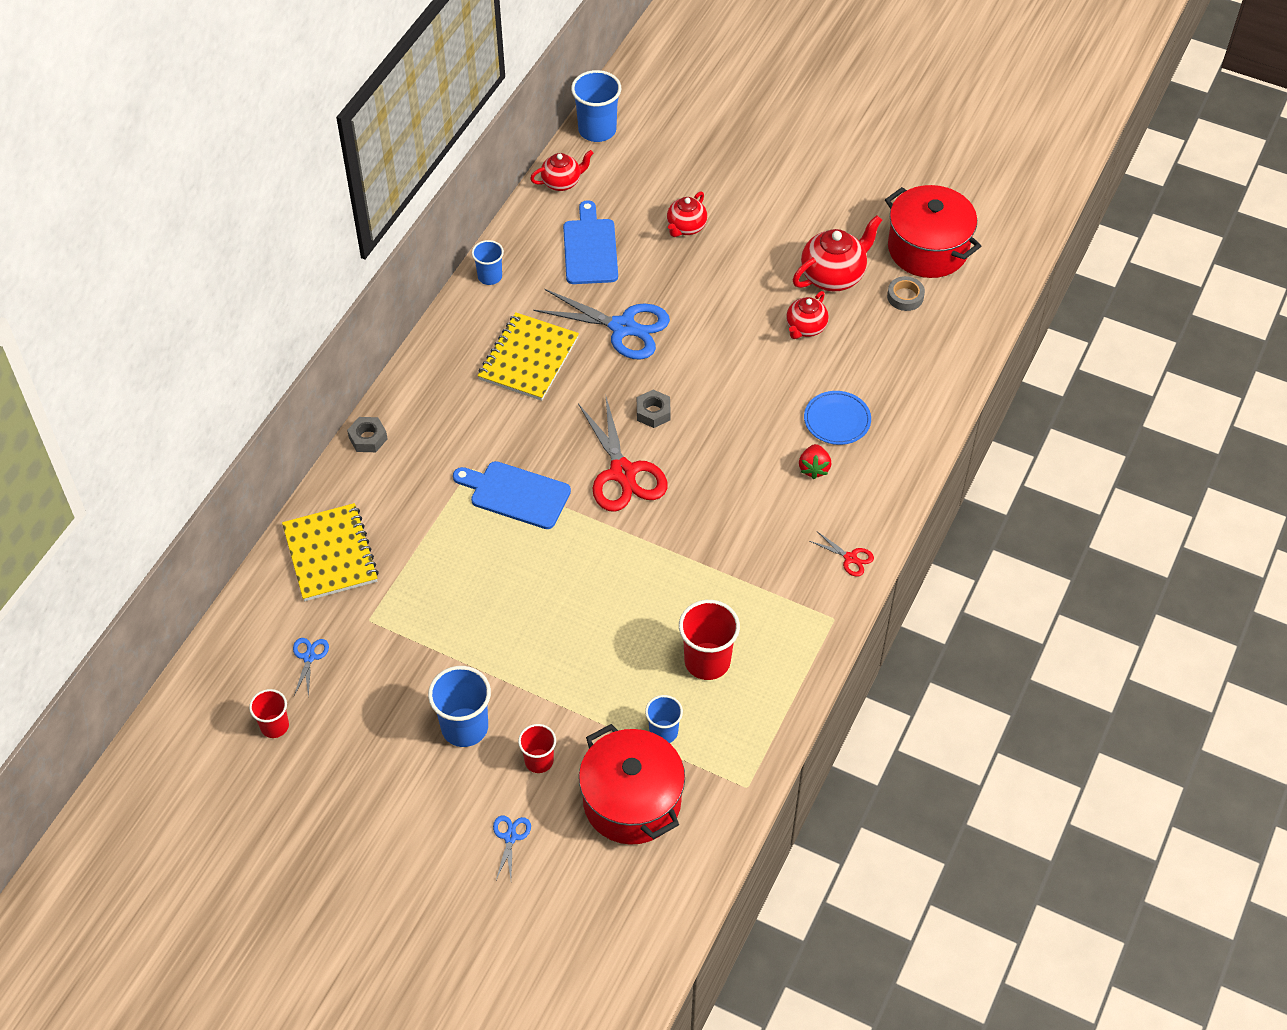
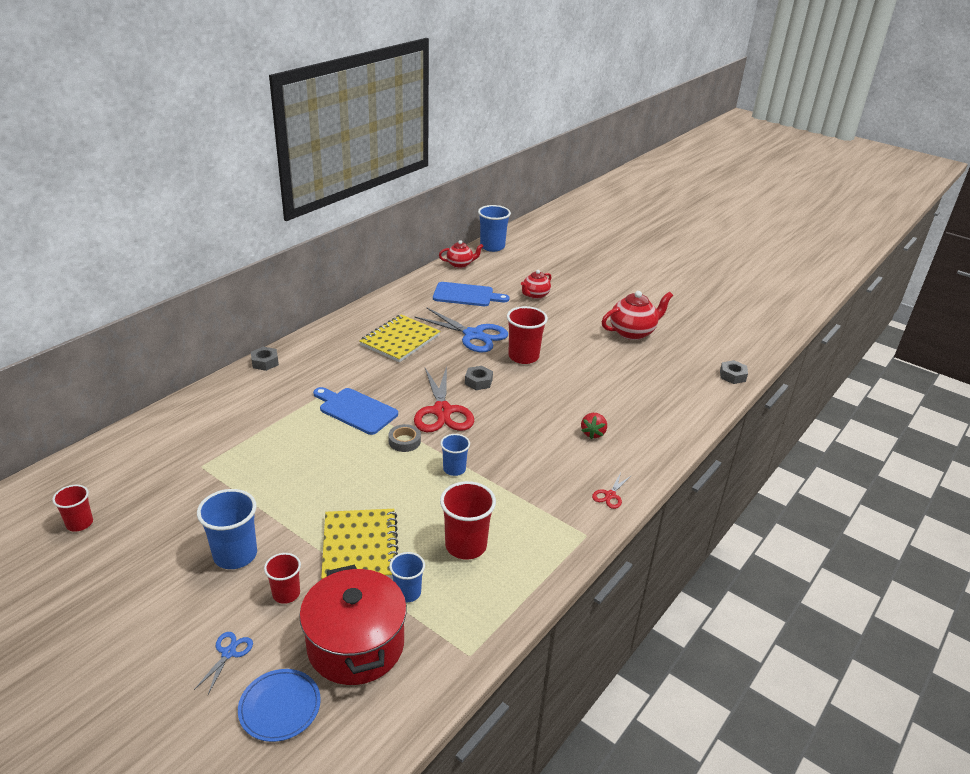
camera: 10 degrees right, 20 degrees down
(309, 657) = (139, 481): blue scissors -> none
(330, 554) = (197, 421): yellow notebook -> yellow notebook (360, 547)
(490, 276) = (393, 298): blue cup -> blue cup (454, 469)
(590, 248) = (466, 295): blue cutting board -> blue cutting board turned 90 degrees clockwise
(699, 354) = (523, 356): none -> red cup
(805, 328) = (606, 355): red teapot -> none
(837, 420) = (618, 408): blue plate -> blue plate (280, 707)
(850, 558) = (610, 495): red scissors -> red scissors turned 75 degrees clockwise
(905, 297) = (683, 350): grey tape -> grey tape (404, 441)
(928, 249) = (704, 329): red pot -> none
(973, 331) = (732, 376): none -> grey nut

